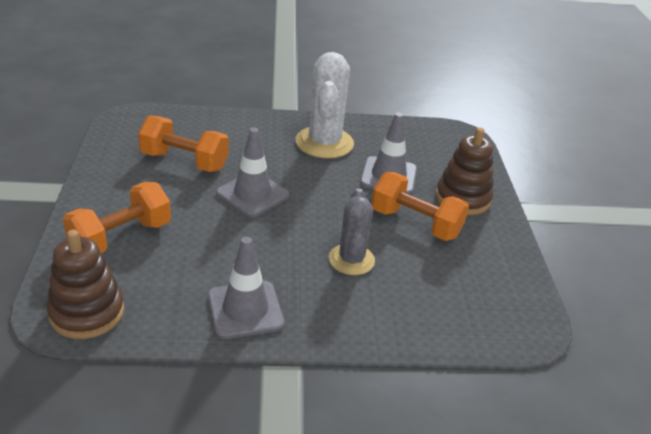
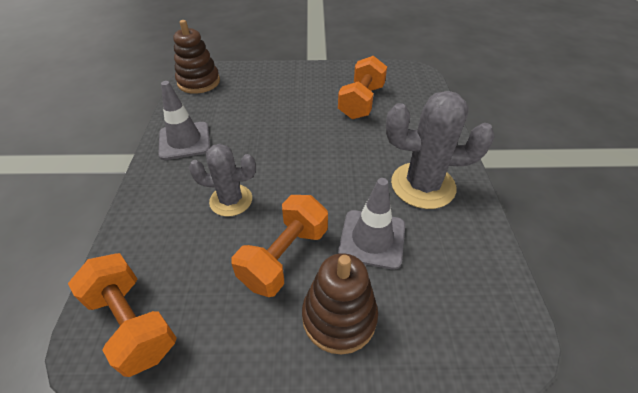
camera: 95 degrees right, 10 degrees up
(121, 237) = (266, 85): orange dumbbell -> orange dumbbell (133, 323)
(252, 194) = (322, 139): grey traffic cone -> none
(324, 143) = (423, 185): white cactus -> grey cactus

